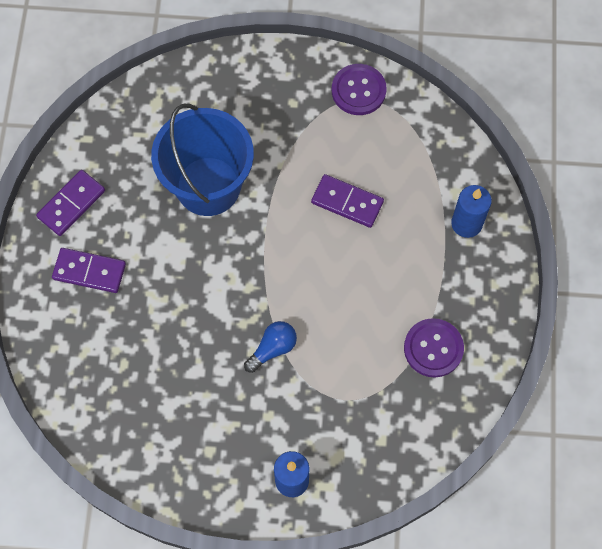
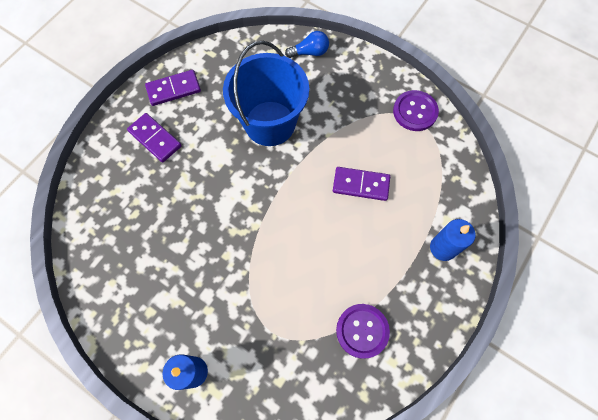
camera: 30 degrees right, 0 degrees up
(272, 349) = (242, 261): blue light bulb -> blue light bulb (310, 52)
(347, 202) = (361, 184): purple domino -> purple domino turned 45 degrees counterclockwise

